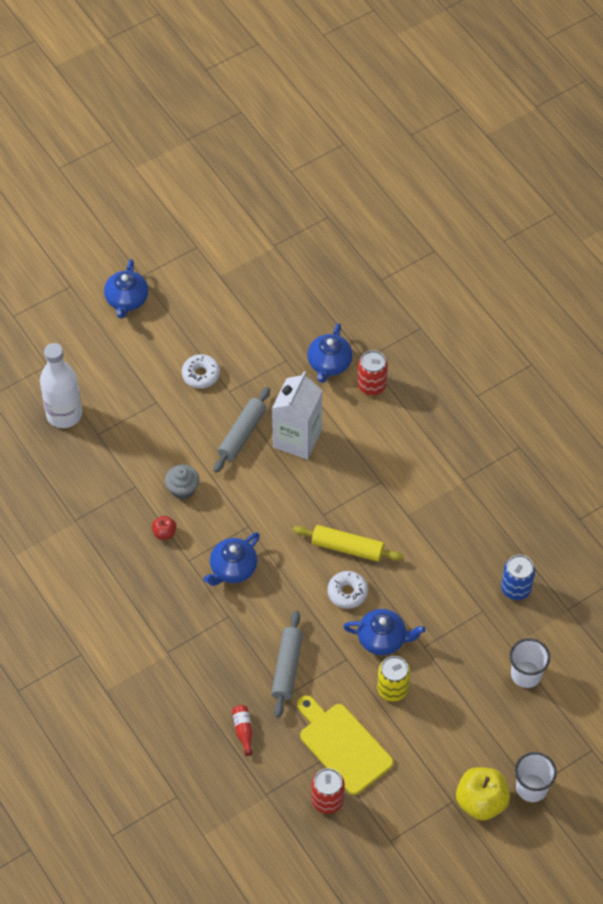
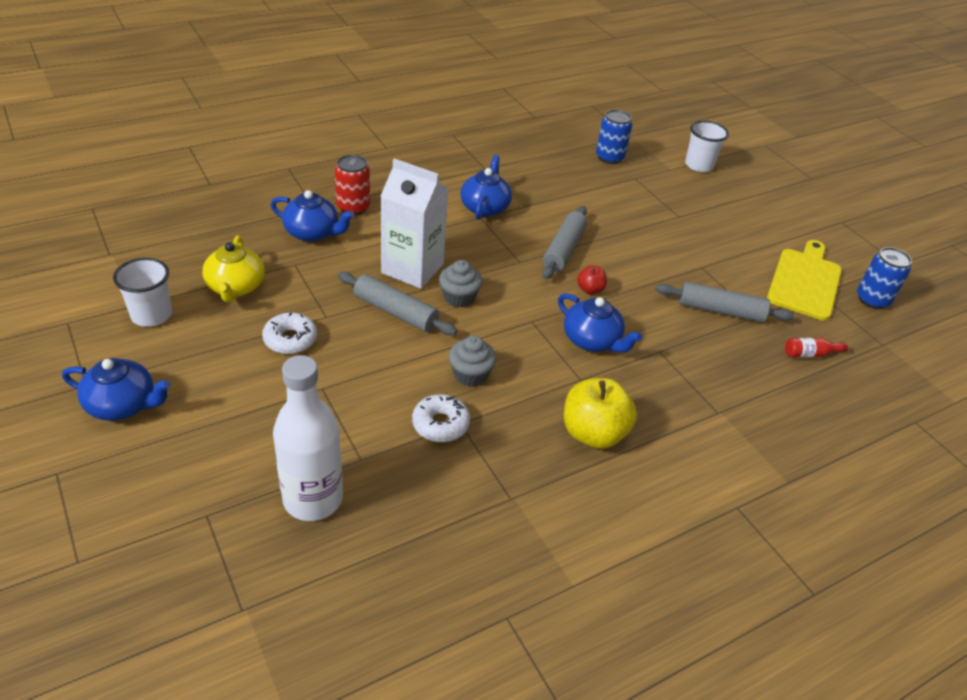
camera: 90 degrees left, 15 degrees down
(164, 533) = (538, 399): red apple -> red apple (590, 290)
(251, 330) = (236, 287): none -> yellow teapot
(267, 474) = (459, 297): none -> grey cupcake
(327, 800) = (872, 300): red can -> blue can
(343, 745) = (805, 281): yellow cutting board -> yellow cutting board turned 150 degrees clockwise
(347, 548) = (563, 249): yellow rolling pin -> grey rolling pin
(347, 592) = (620, 256): white donut -> white donut (440, 424)
(383, 639) = (674, 240): blue teapot -> blue teapot (485, 207)
(392, 689) = (731, 241): yellow can -> none
(481, 802) = (836, 206): yellow apple -> yellow apple (593, 433)
(531, 788) = (812, 178): white cup -> white cup (151, 315)

